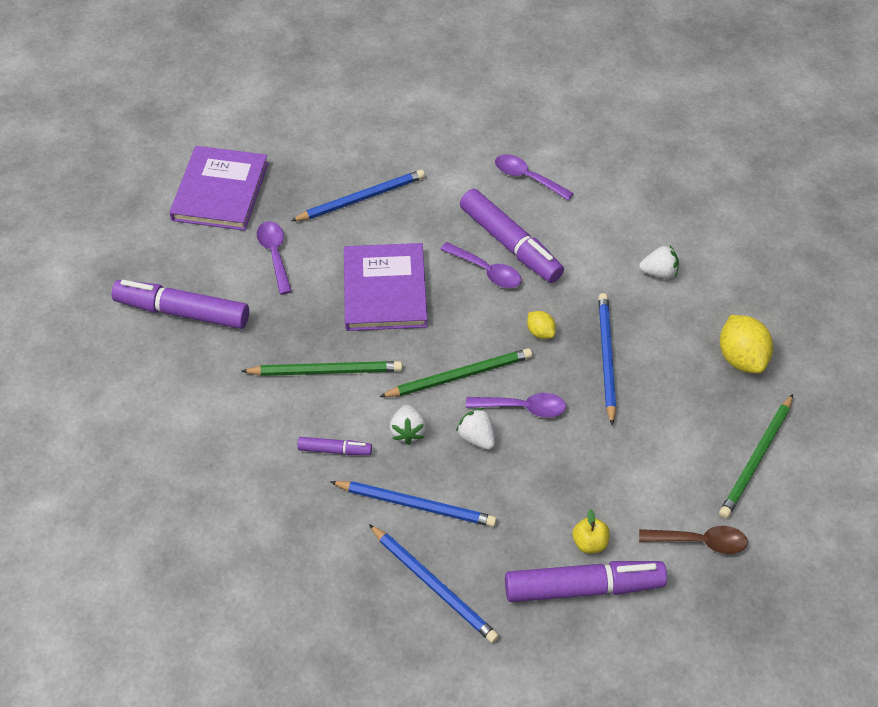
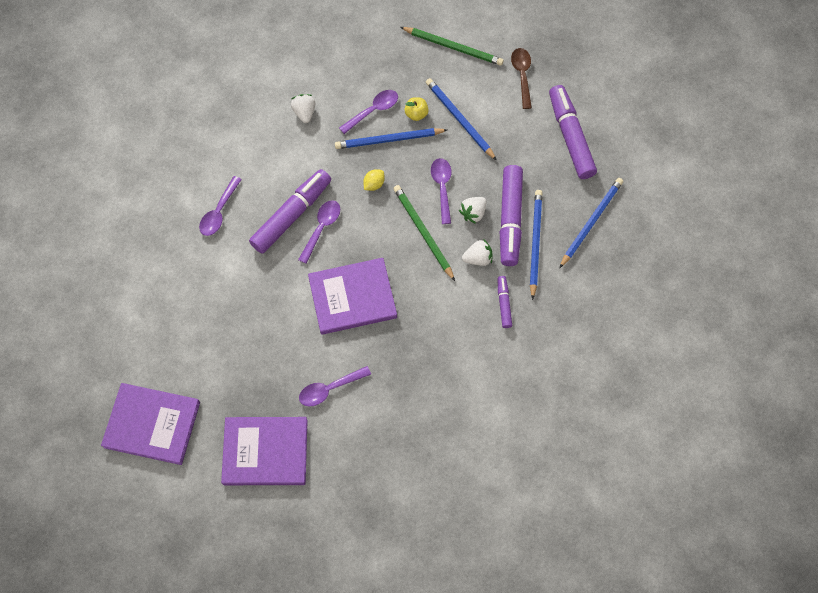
camera: 100 degrees left, 15 degrees up
(182, 312) = (400, 446): purple marker -> purple marker (510, 219)
(282, 105) = (152, 425): none -> purple book
(326, 371) = (437, 324): green pencil -> none
(361, 198) = (258, 334): blue pencil -> blue pencil (459, 119)
(589, 543) = (538, 136): yellow apple -> yellow apple (416, 114)
(655, 347) = (373, 111): none -> purple spoon
(741, 358) = (373, 58): yellow lemon -> none

